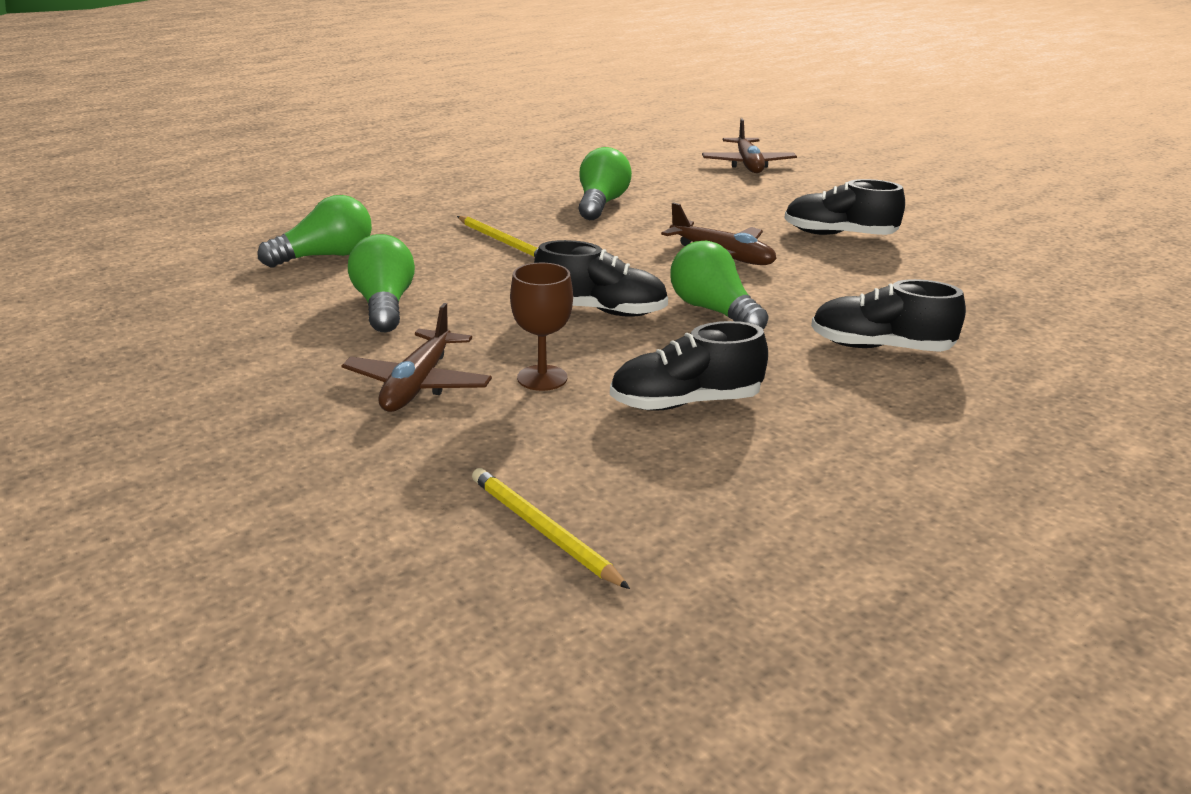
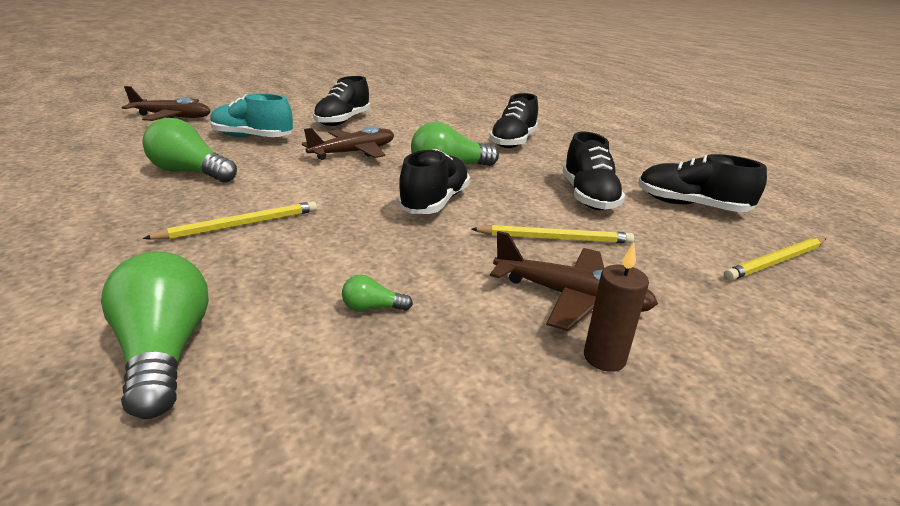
camera: 80 degrees left, 0 degrees up
(326, 397) = (604, 358): none -> brown candle
(384, 305) = (372, 308): green light bulb -> green light bulb, size x0.45
(542, 378) = (554, 238): brown goblet -> yellow pencil
(709, 486) = (690, 206): none -> black shoe
(721, 206) = (252, 138): none -> turquoise shoe

